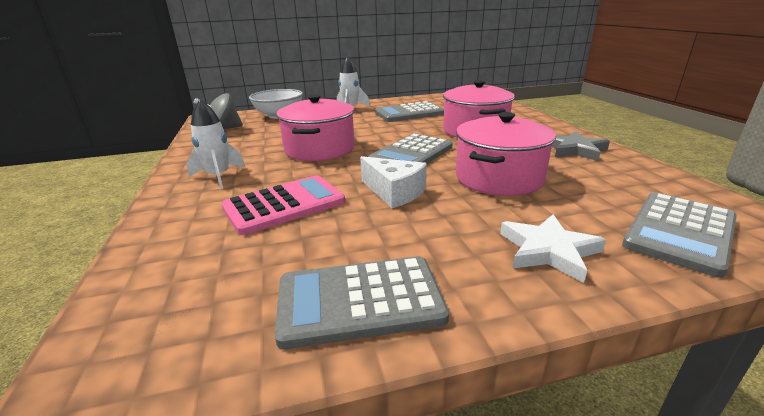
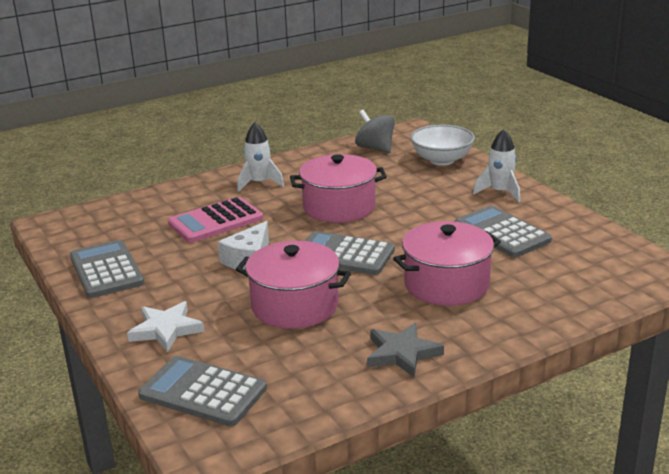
camera: 75 degrees right, 0 degrees up
(284, 205) = (216, 221): pink calculator -> pink calculator turned 105 degrees clockwise

